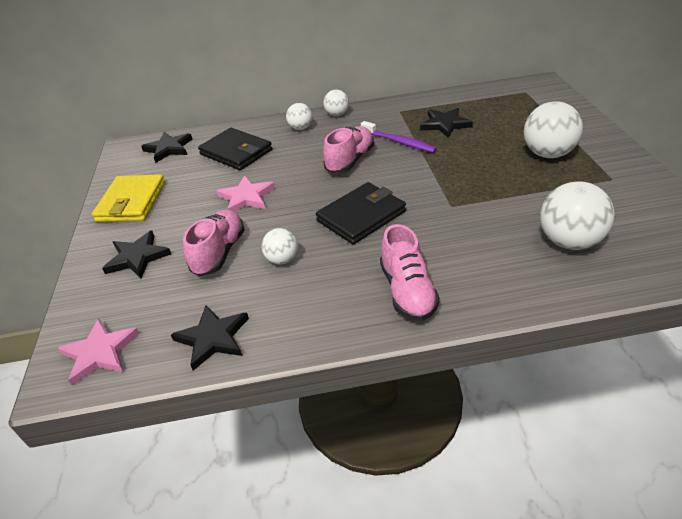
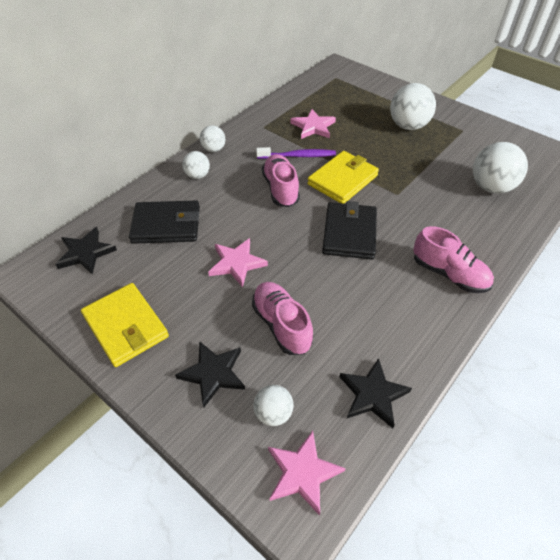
camera: 45 degrees left, 10 degrees up
(282, 259) = (339, 300): white ball -> white ball (273, 413)
(414, 174) = (343, 180): none -> yellow wallet
(445, 124) = (313, 127): black star -> pink star

